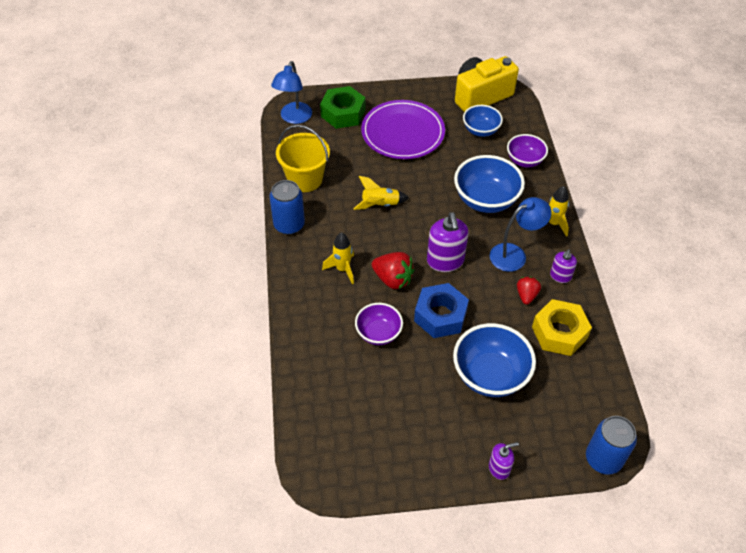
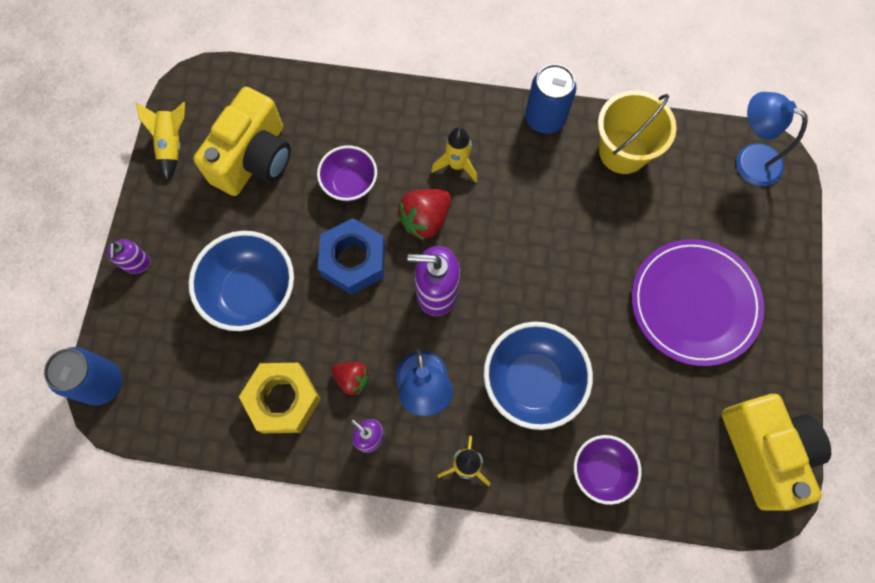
camera: 105 degrees right, 20 degrees up
(343, 113) = (750, 228): green nut -> none
(377, 407) = (254, 159): none -> yellow camera
(380, 205) = (555, 235): yellow rocket -> yellow rocket (172, 144)
(480, 130) = (680, 424): blue bowl -> none

